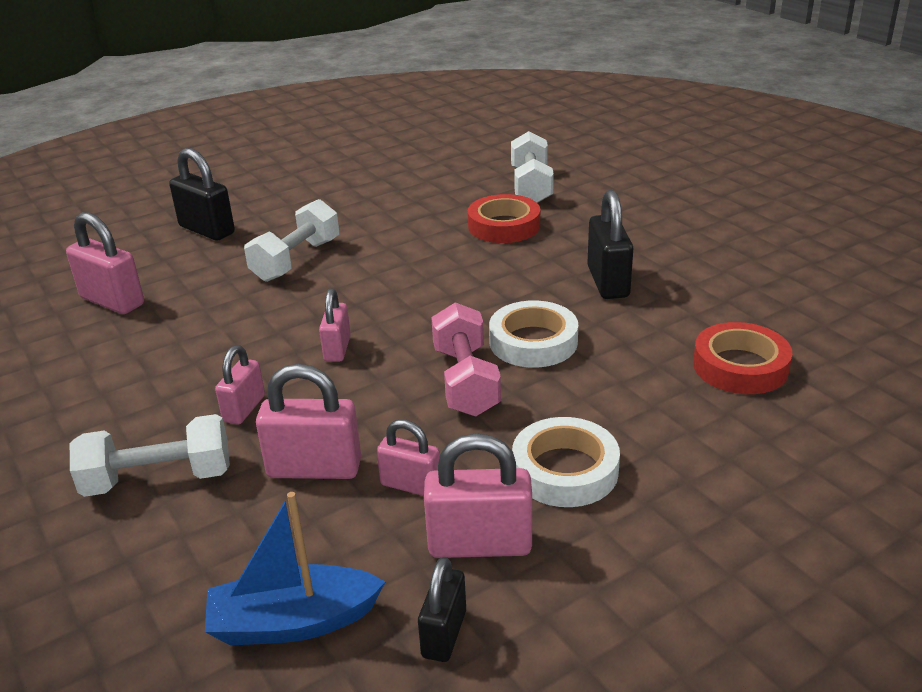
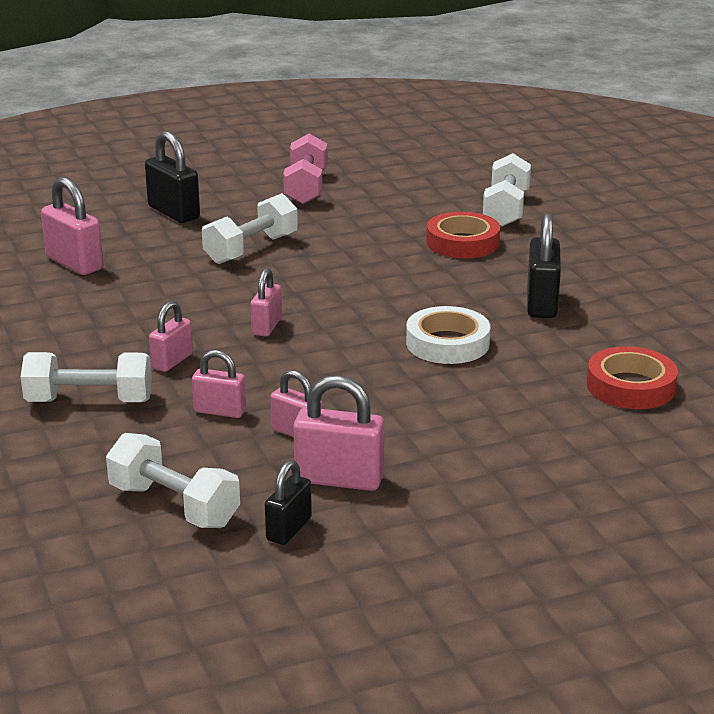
camera: 10 degrees right, 5 degrees down
(293, 622) = (174, 506): blue boat -> white dumbbell
(314, 468) = (220, 411): pink padlock -> pink padlock, size x0.63
(466, 381) = (373, 366): pink dumbbell -> pink dumbbell (306, 188)
(565, 470) = (432, 440): white tape -> none

